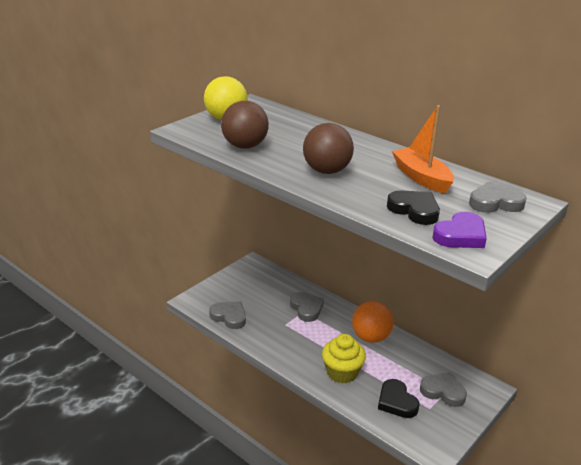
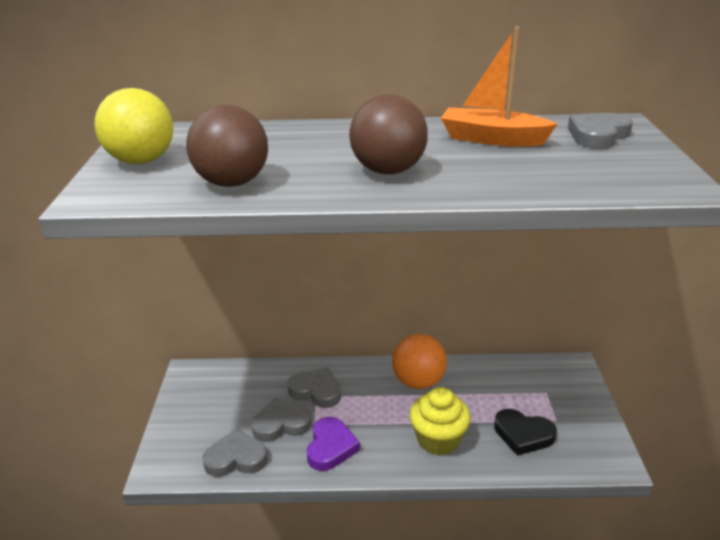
camera: 40 degrees left, 0 degrees up
(414, 210) = (554, 172): black heart -> none
(443, 391) = (545, 395): grey heart -> grey heart (281, 424)
(460, 235) = (641, 177): purple heart -> purple heart (330, 447)

